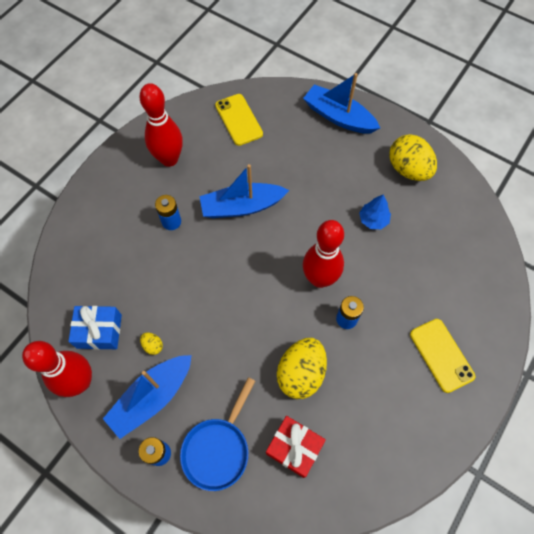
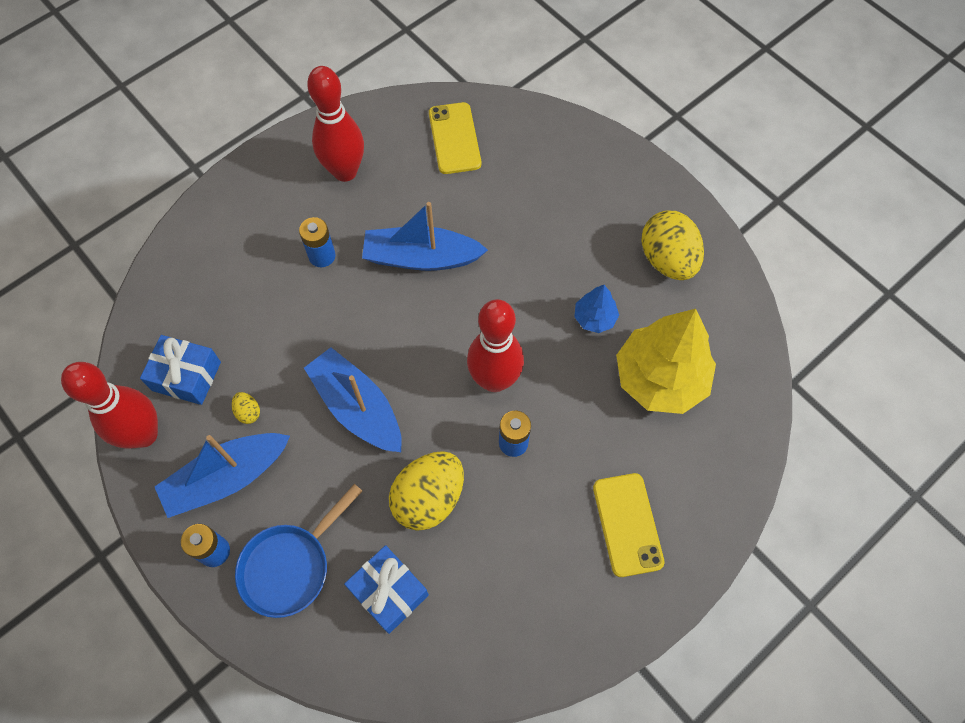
camera: 15 degrees right, 0 degrees up
(294, 448) = (389, 592): red gift -> blue gift
(338, 117) = (593, 165): blue boat -> blue boat (357, 407)
(430, 250) = (660, 378): none -> yellow tree

